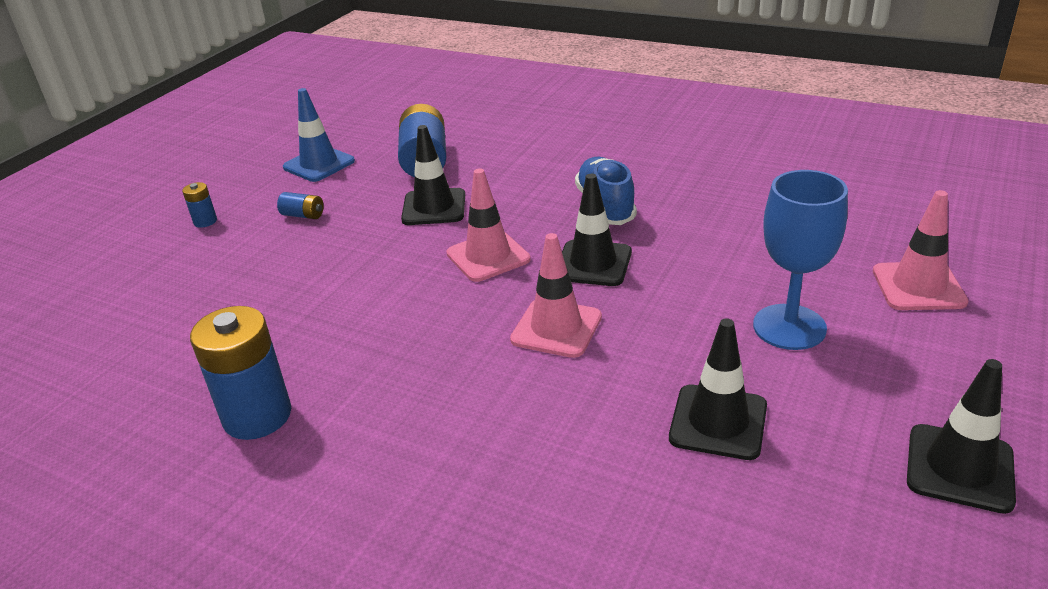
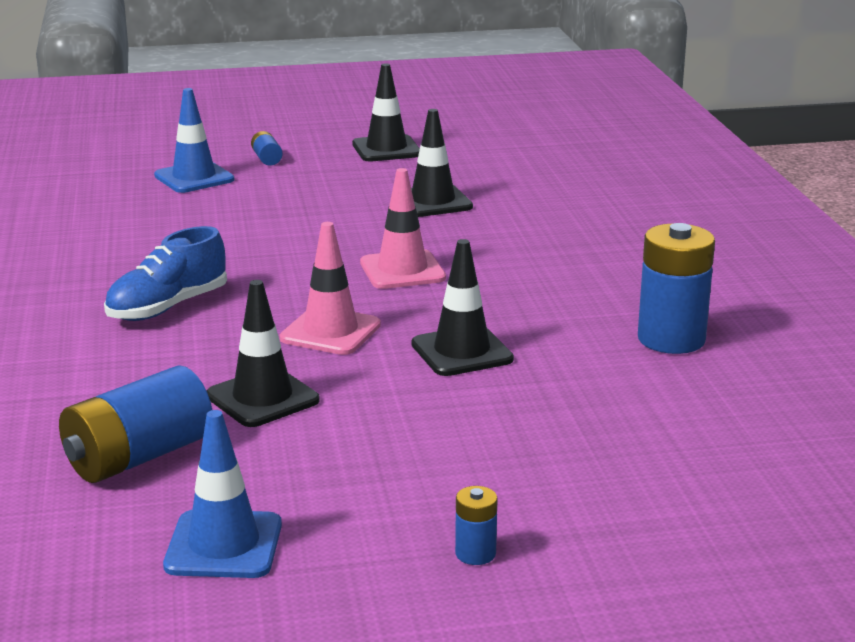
camera: 130 degrees left, 10 degrees down
(303, 215) = (374, 480): blue battery -> blue battery (267, 159)
(593, 263) = (287, 283): black traffic cone -> black traffic cone (462, 352)
(789, 327) = (297, 203): blue goblet -> none
(918, 287) = (194, 178): pink traffic cone -> blue traffic cone

